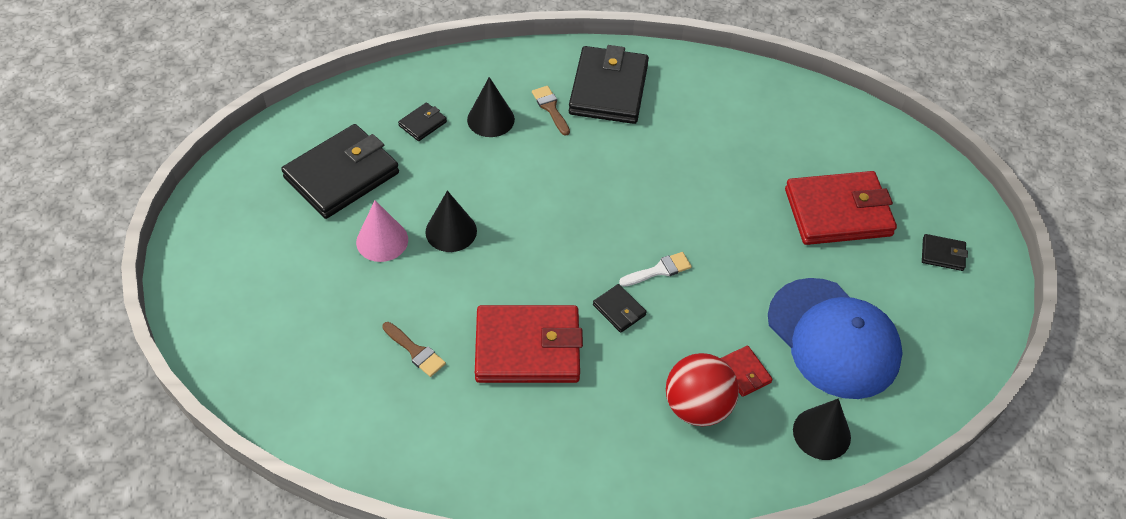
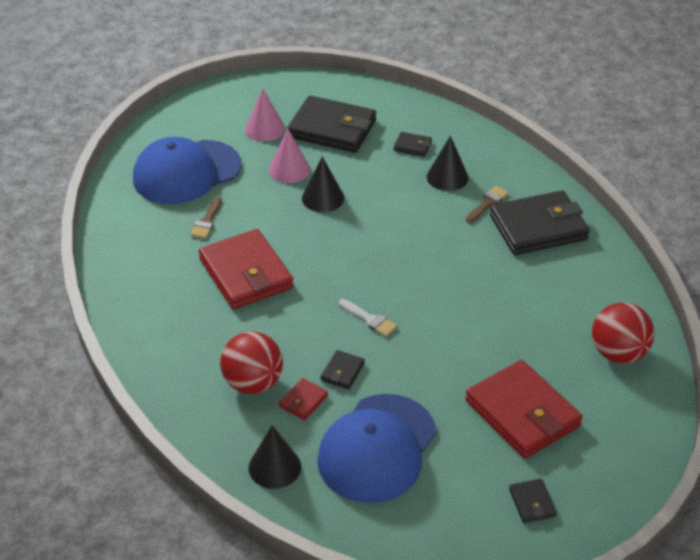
camera: 65 degrees right, 10 degrees down
(292, 233) = (265, 129): none -> pink cone
(314, 339) = (186, 172): none -> blue cap
(619, 310) = (314, 310): black wallet -> black wallet (342, 372)
(798, 115) = (618, 353): none -> red ball

